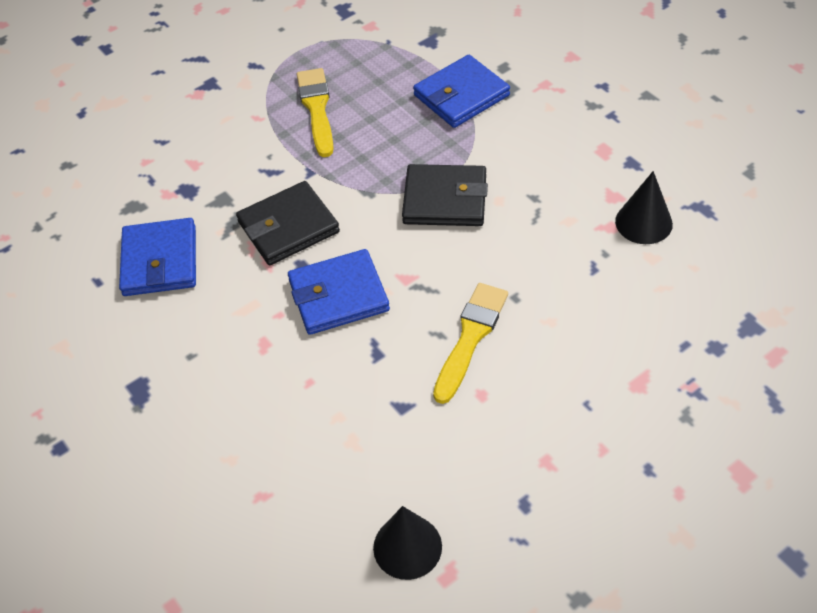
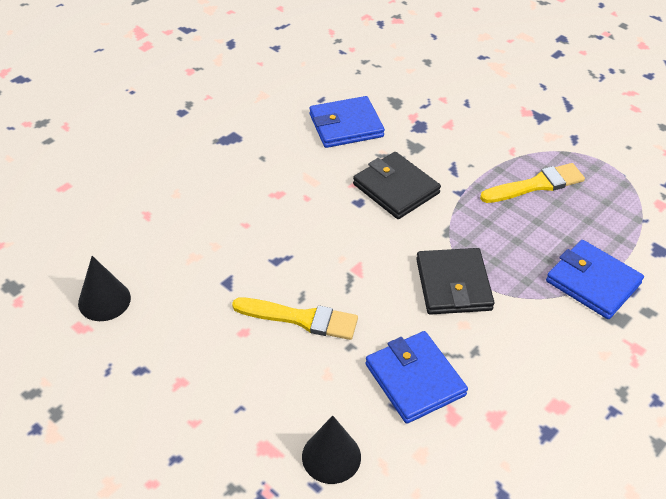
camera: 75 degrees right, 5 degrees down
(338, 295) = (331, 229): blue wallet -> blue wallet (415, 379)
(643, 222) = (466, 446): black cone -> black cone (331, 456)

